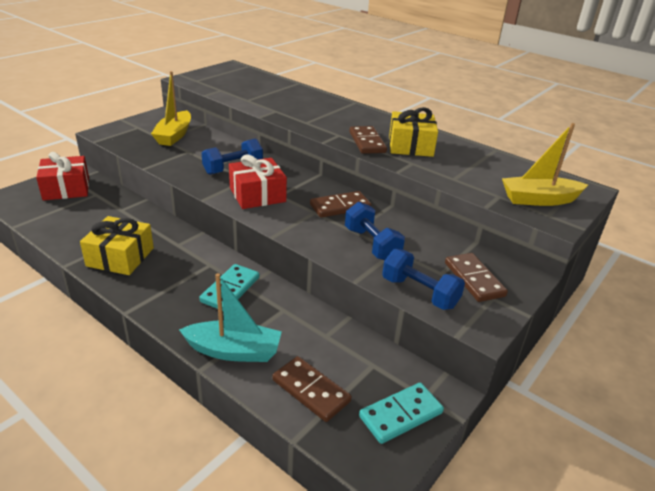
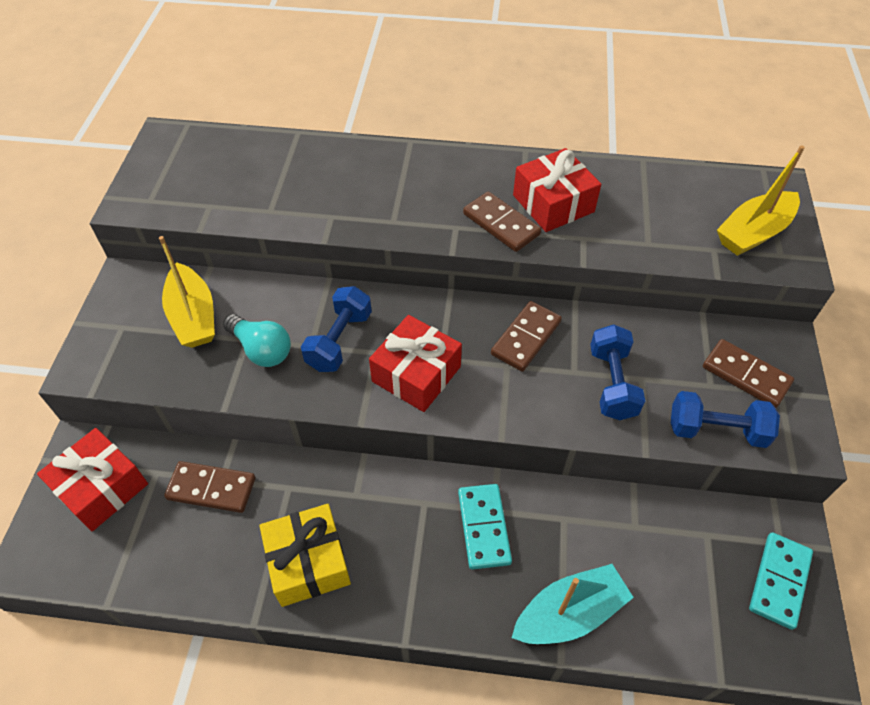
camera: 30 degrees left, 20 degrees up
(190, 157) = (261, 349): none -> turquoise light bulb
(311, 390) = (684, 610): brown domino -> brown domino (211, 488)
(371, 244) = (612, 383): blue dumbbell -> blue dumbbell turned 60 degrees clockwise
(410, 146) = (553, 203): yellow gift -> red gift

